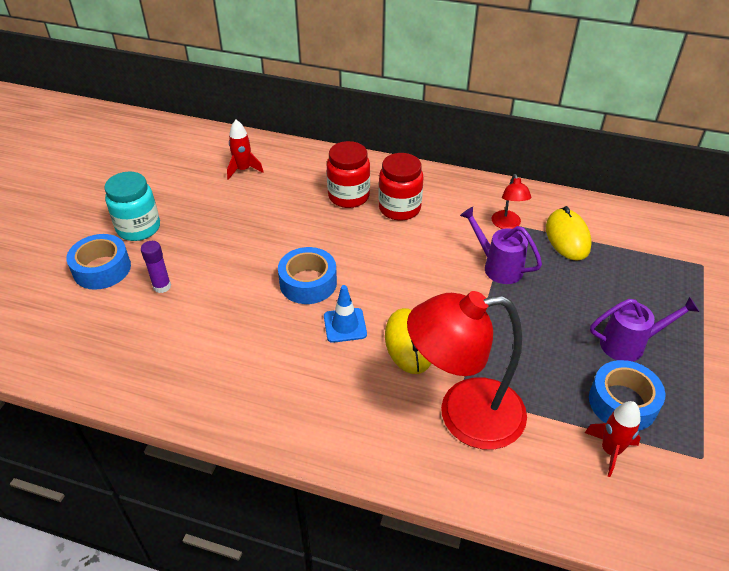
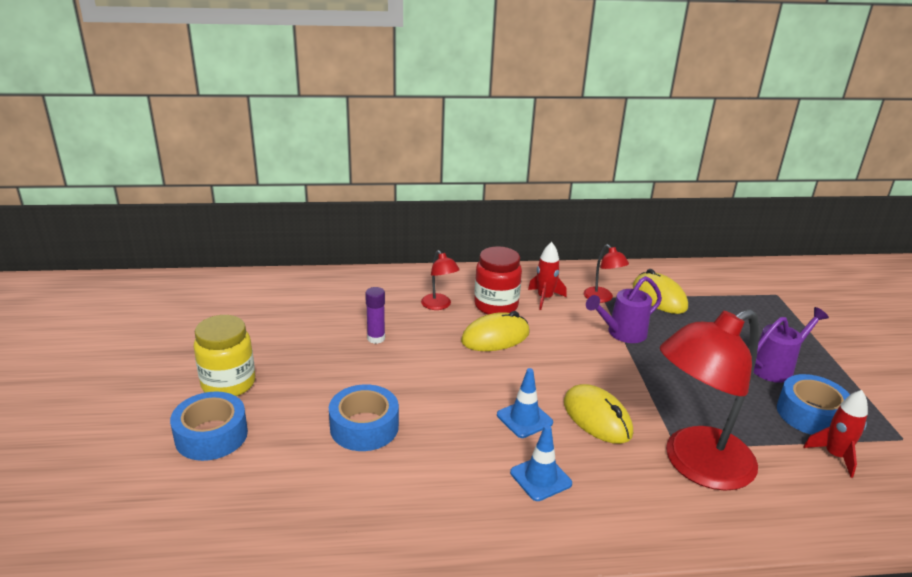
camera: 25 degrees left, 15 degrees down
(138, 228) = (228, 384): turquoise jar -> yellow jar
(162, 286) = (299, 434): purple glue stick -> purple glue stick (376, 338)
(243, 170) = (310, 304): red rocket -> red rocket (545, 298)
(308, 283) = (458, 390): blue tape -> blue tape (364, 427)
(319, 382) = (540, 478): none -> blue traffic cone
(348, 196) = (439, 305): red jar -> red lamp
(376, 240) = (495, 337): none -> yellow mouse
(498, 267) = (622, 333): purple watering can -> purple watering can turned 45 degrees counterclockwise

